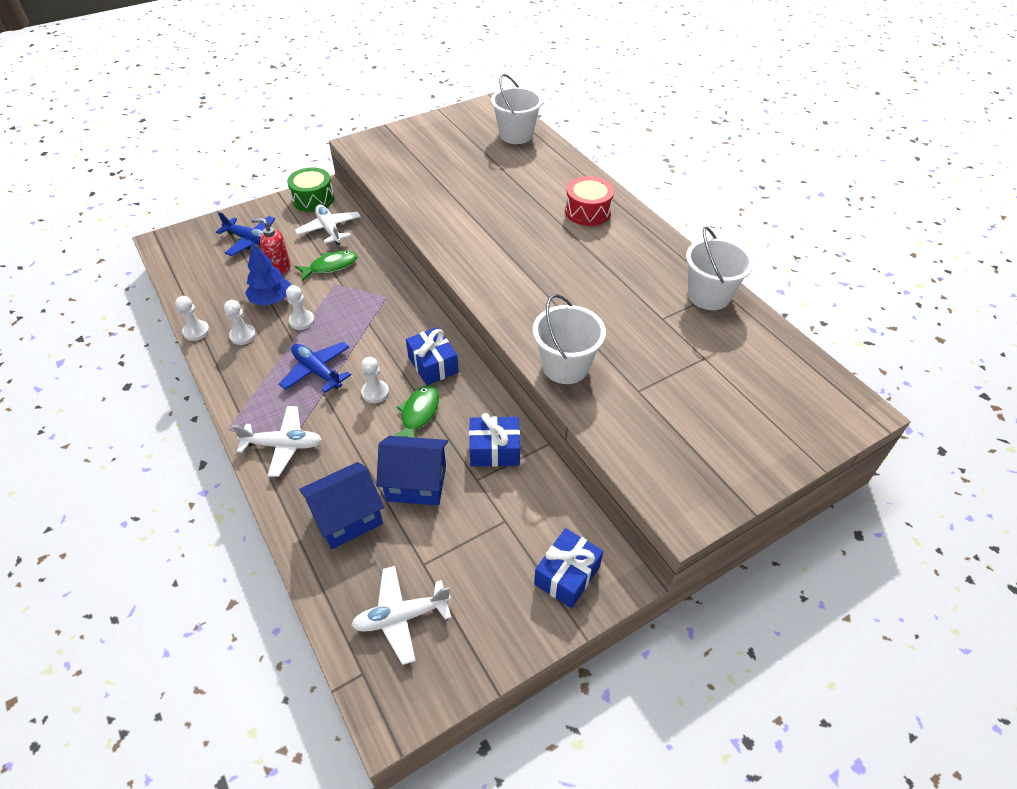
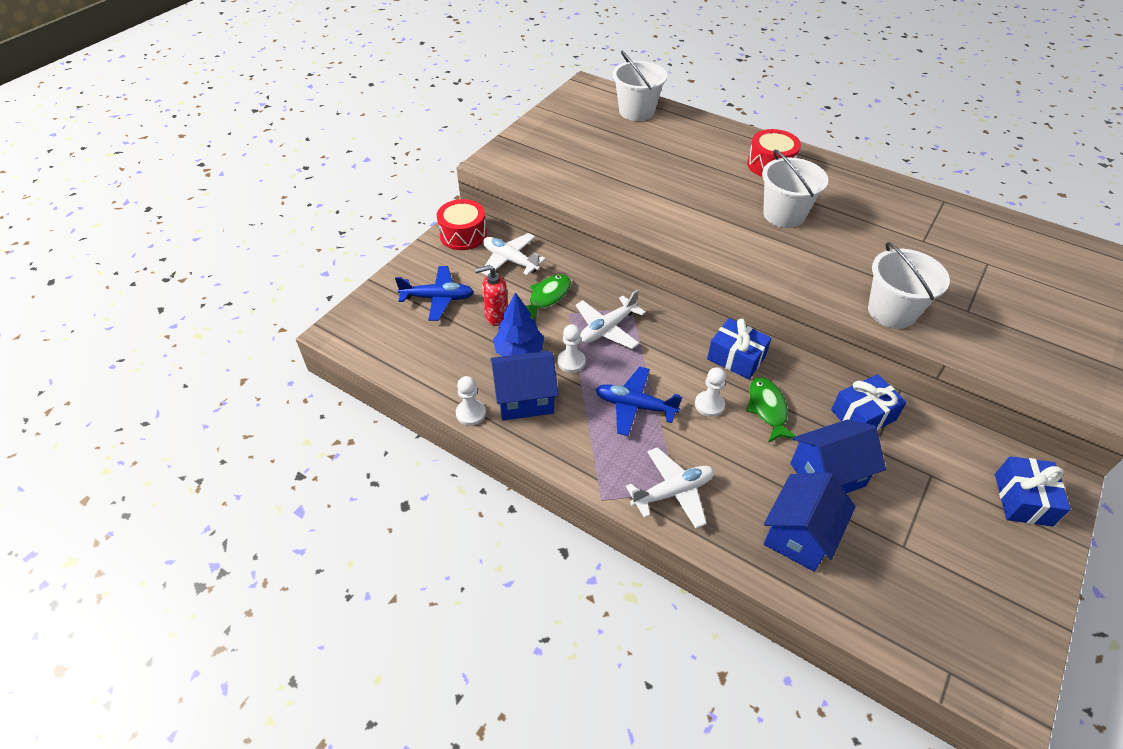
camera: 25 degrees left, 0 degrees up
(243, 335) = (525, 399): white pawn -> blue house
(313, 199) = (463, 235): green drum -> red drum
(401, 617) = (932, 603): white plane -> white plane (607, 329)
(708, 295) = (938, 208): white bucket -> white bucket (784, 215)

